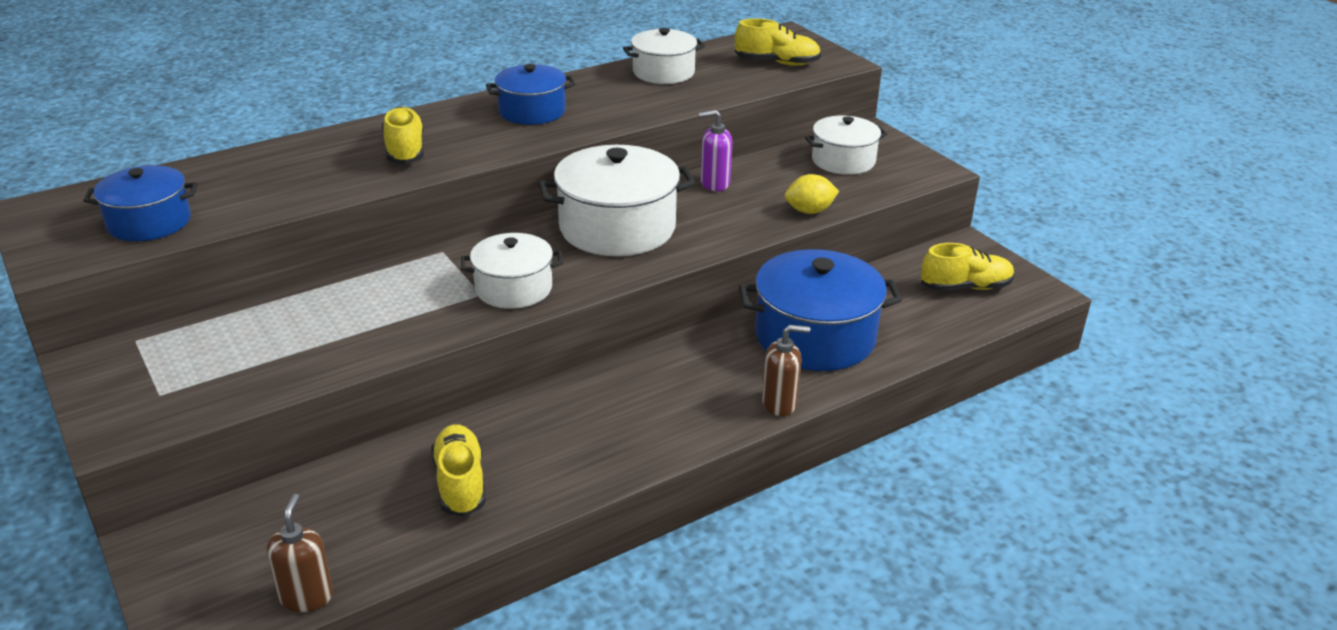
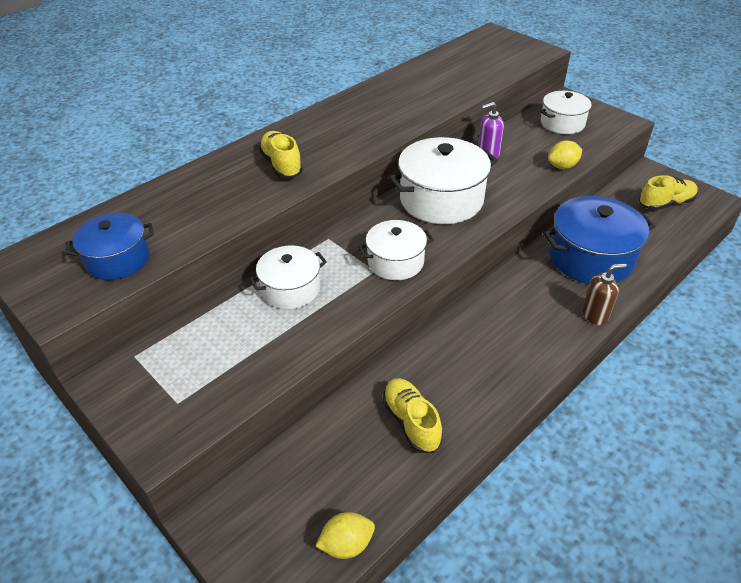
camera: 10 degrees left, 10 degrees up
(306, 596) = (346, 544): brown soap dispenser -> yellow lemon
(532, 111) = (355, 118): blue pot -> none
(663, 72) = (429, 74): white pot -> white pot (291, 289)
(777, 63) = (501, 56): yellow shoe -> none

